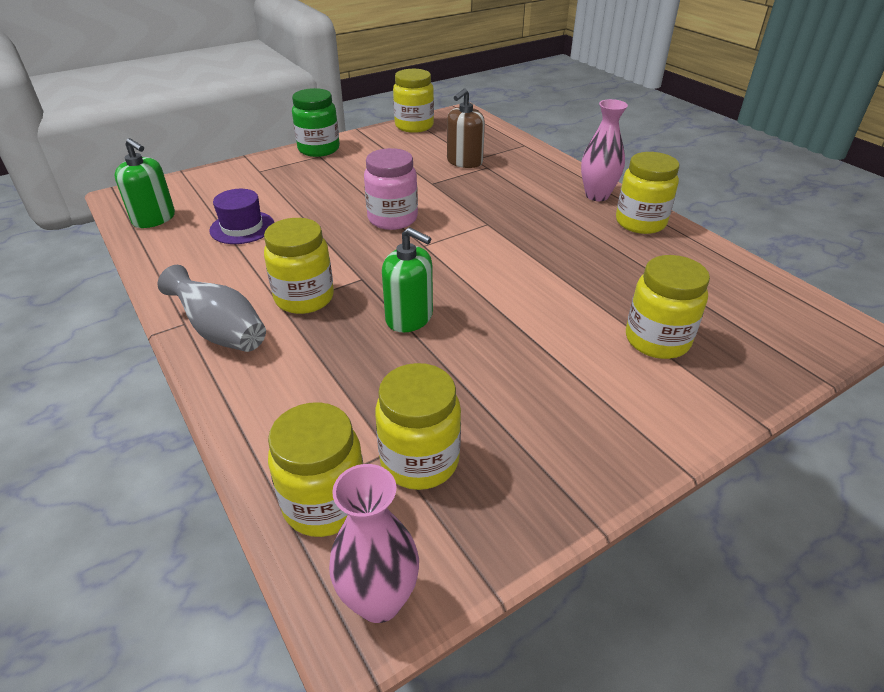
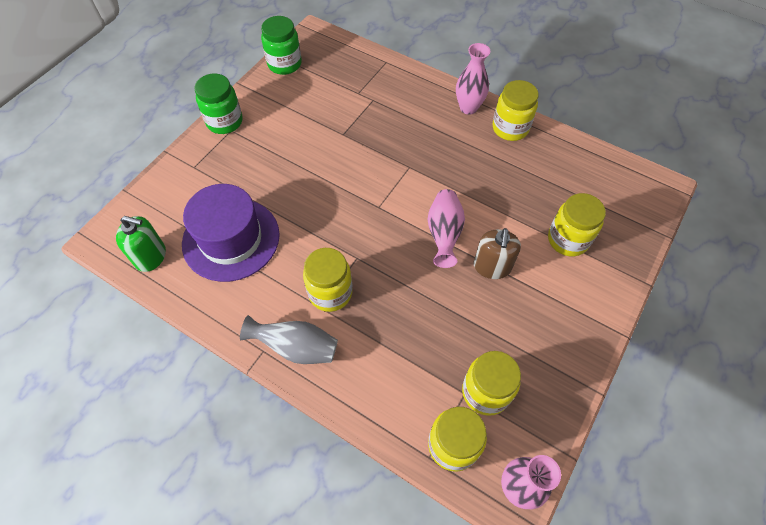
camera: 25 degrees left, 20 degrees up
(242, 227) = (231, 239): purple hat -> purple hat, size x1.85
(392, 219) = (339, 187): pink jar -> none
(409, 317) = (411, 282): green soap dispenser -> none
(414, 126) = (284, 64): yellow jar -> green jar
(464, 162) = (352, 99): brown soap dispenser -> brown soap dispenser (492, 266)
(485, 288) = (444, 234): none -> pink vase

